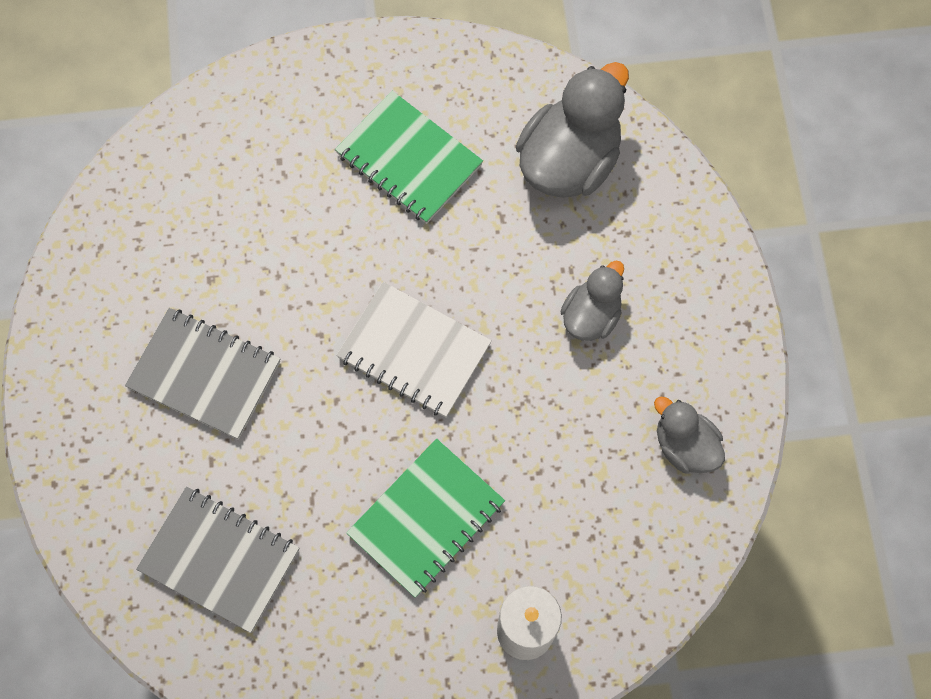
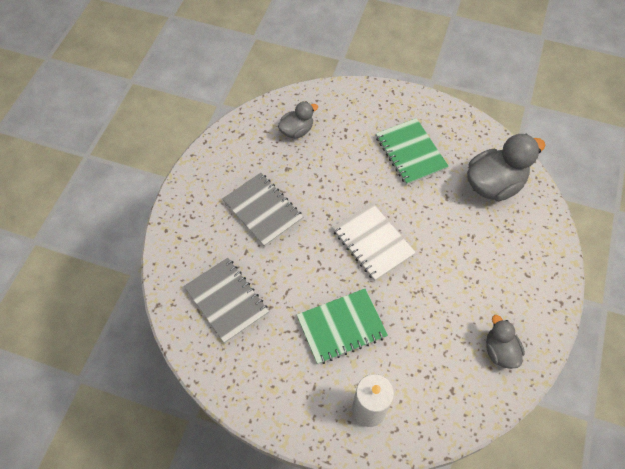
camera: 25 degrees right, 10 degrees down
(591, 315) = (474, 263): grey duck -> grey duck (297, 130)

